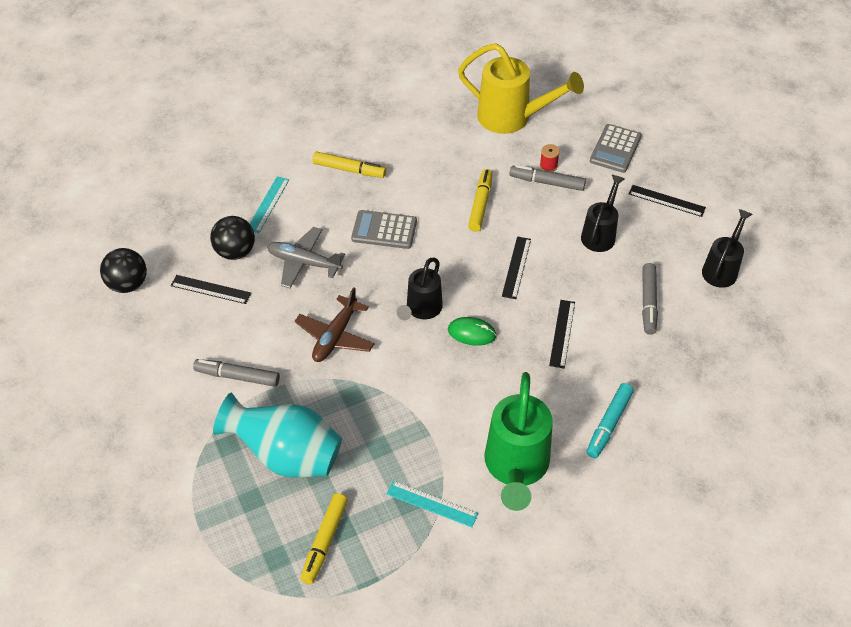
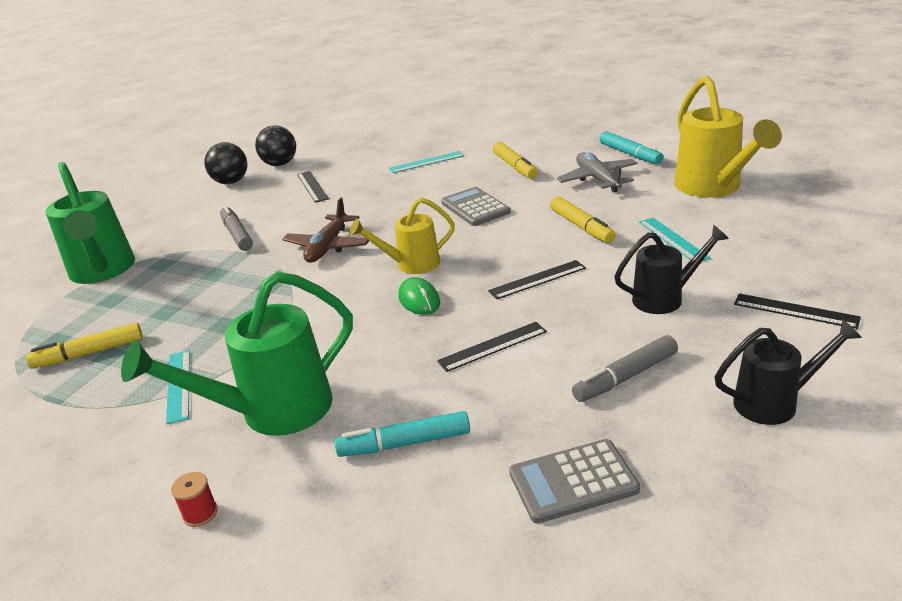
camera: 55 degrees right, 20 degrees down
(187, 488) = (103, 271): none -> green watering can
(235, 252) = (361, 176): black ball -> black ball (231, 182)
(286, 455) = (173, 291): turquoise vase -> none
(304, 262) = (389, 199): grey plane -> grey plane (598, 179)
(335, 336) = (328, 247): brown plane -> brown plane turned 60 degrees counterclockwise
(415, 110) = (630, 154): none -> turquoise marker
(421, 310) = (411, 264): black watering can -> yellow watering can
(480, 204) = (581, 226): yellow marker -> yellow marker turned 90 degrees clockwise
(547, 182) = (673, 239): grey marker -> turquoise ruler
(548, 166) = (695, 230): red spool -> red spool (200, 513)
(615, 149) = (796, 247): grey calculator -> grey calculator (573, 481)
(666, 201) = (795, 311): black ruler -> black ruler turned 45 degrees counterclockwise

